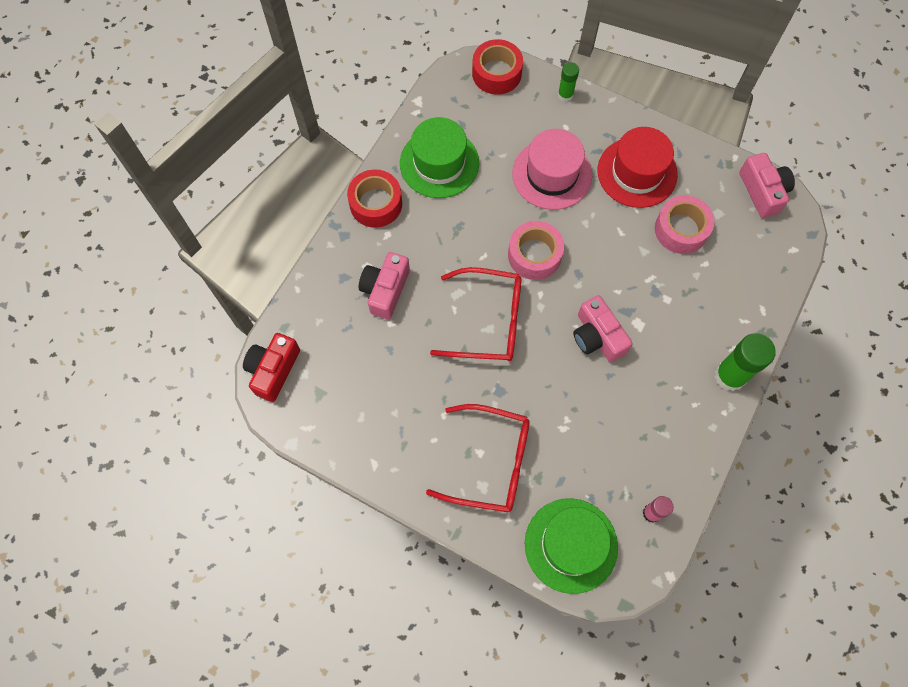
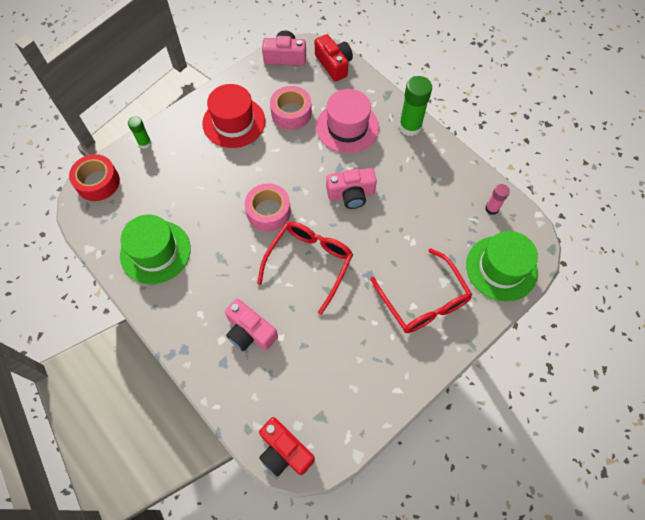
camera: 70 degrees left, 5 degrees down
(376, 204) = (167, 314): red tape -> none
(491, 462) = (423, 301): red glasses -> red glasses turned 120 degrees clockwise
(552, 174) = (207, 176): pink hat -> pink hat (347, 127)
(781, 252) = (334, 64): none -> red camera

